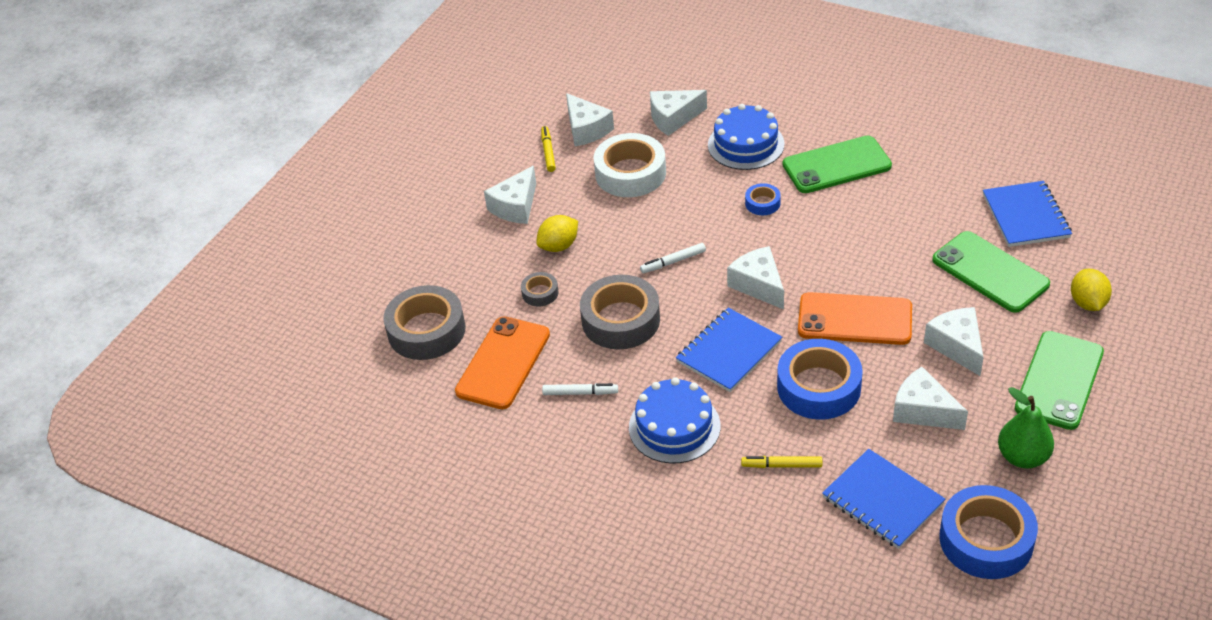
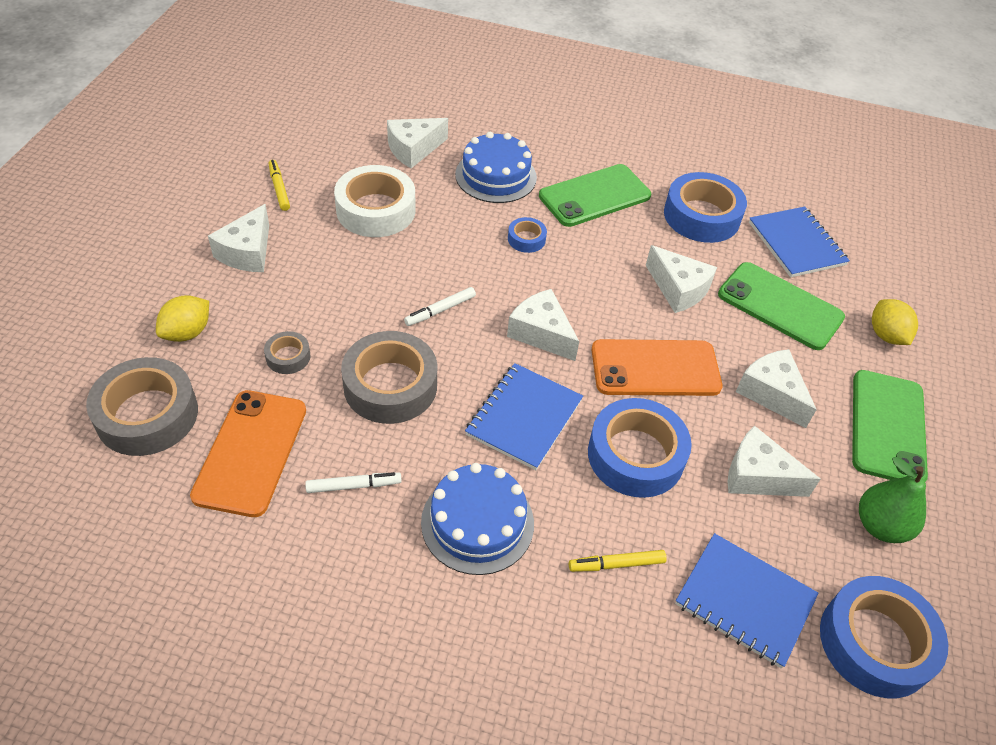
camera: 20 degrees left, 5 degrees up
(559, 246) = (304, 297): yellow lemon -> yellow lemon (187, 332)
(586, 129) = (319, 163): white cheese -> white cheese (678, 289)
(937, 187) = (701, 216): none -> blue tape

